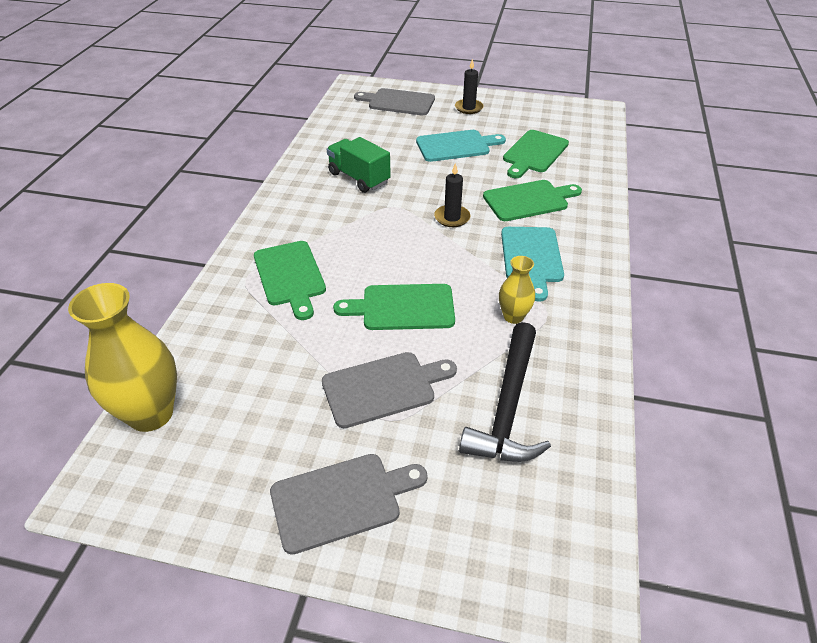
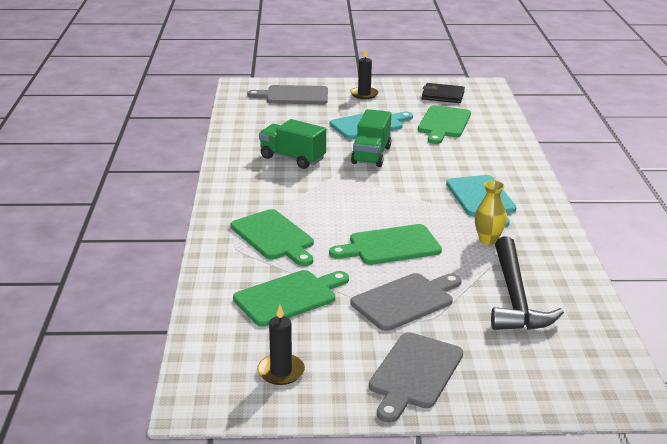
camera: 15 degrees left, 15 degrees down
(151, 414) = (211, 346): yellow vase -> none
(341, 500) = (414, 374): grey cutting board -> grey cutting board turned 150 degrees clockwise
(440, 184) = (371, 155): none -> green truck
(452, 218) = (396, 178): black candle -> black candle (281, 371)
(529, 200) = (457, 158): green cutting board -> green cutting board (289, 297)
(549, 118) = (443, 96): none -> black wallet

